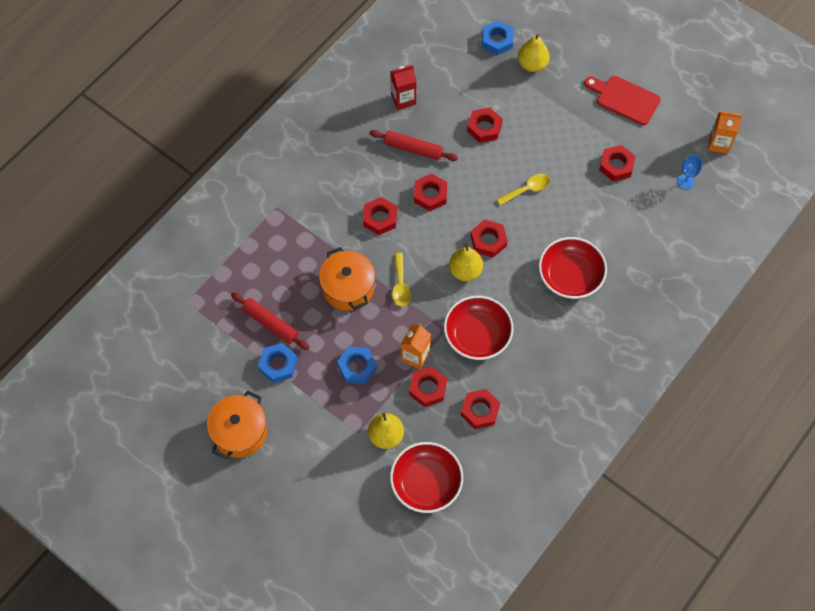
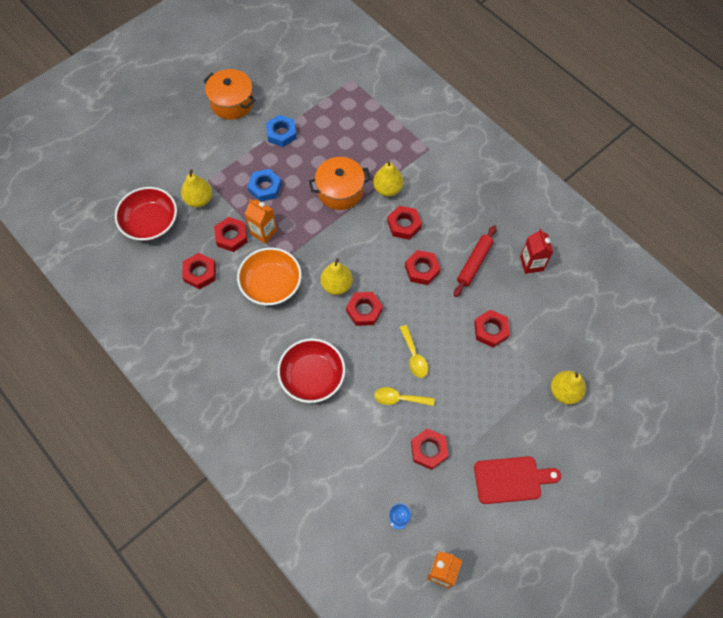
camera: 100 degrees right, 0 degrees up
(270, 323) = (319, 132): red rolling pin -> none
(337, 240) = (387, 189): none -> yellow pear
(400, 285) = (333, 231): yellow spoon -> yellow spoon (399, 398)
(477, 335) = (271, 284): red bowl -> orange bowl
(497, 40) = (597, 362): blue nut -> none
(624, 99) = (511, 479): red cutting board -> red cutting board turned 45 degrees clockwise

